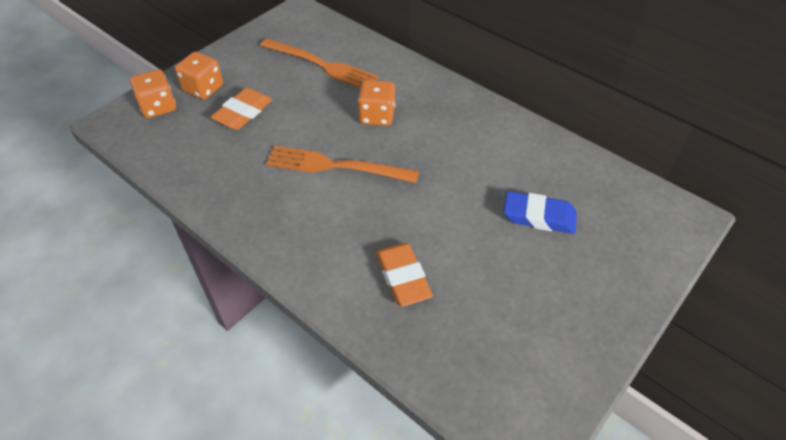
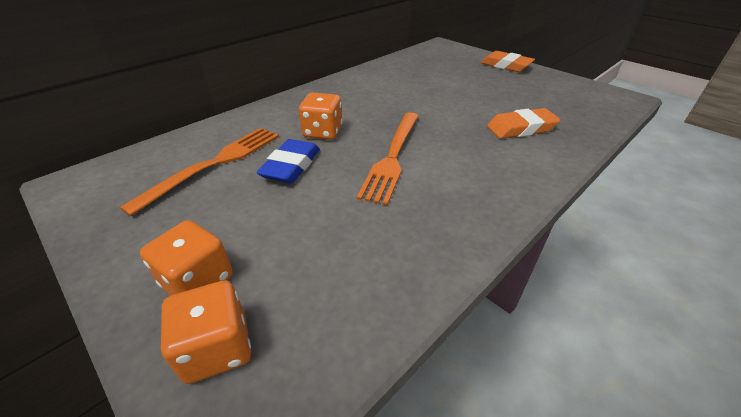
camera: 85 degrees left, 10 degrees down
(243, 113) = (280, 230): orange eraser -> orange eraser (505, 66)
(539, 216) = (448, 78): blue eraser -> blue eraser (291, 166)

